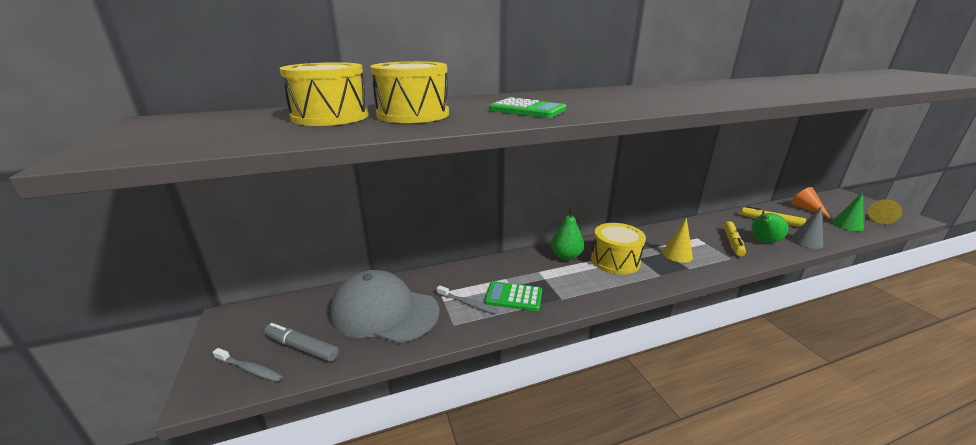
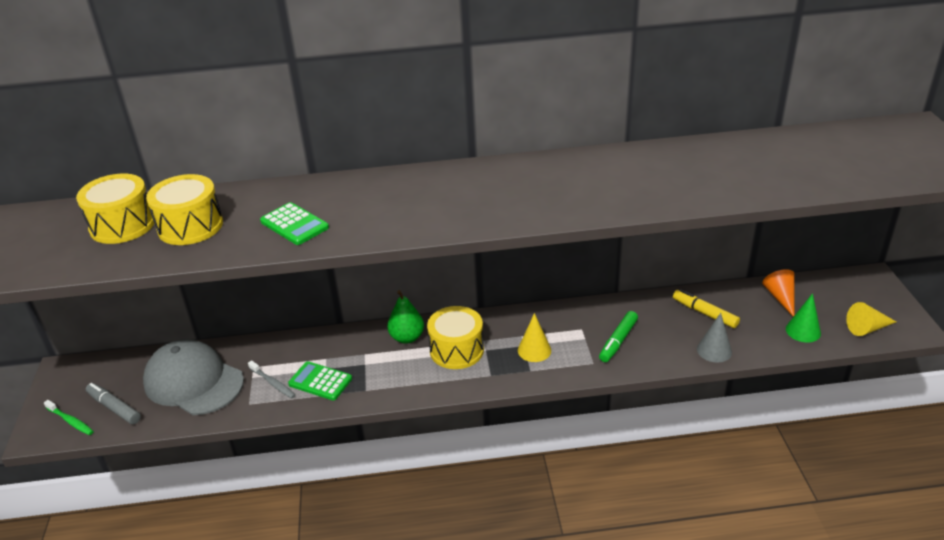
camera: 15 degrees right, 10 degrees up
(250, 369) = (71, 421): grey toothbrush -> green toothbrush
(732, 242) = (618, 341): yellow marker -> green marker
(763, 241) = (659, 343): green pear -> none

